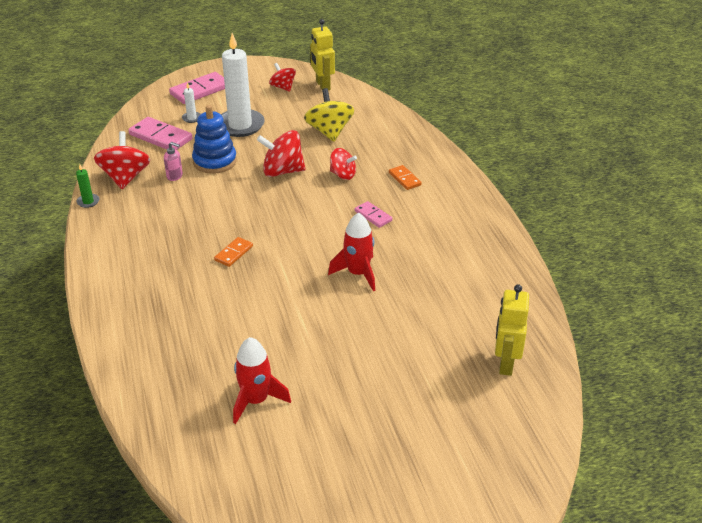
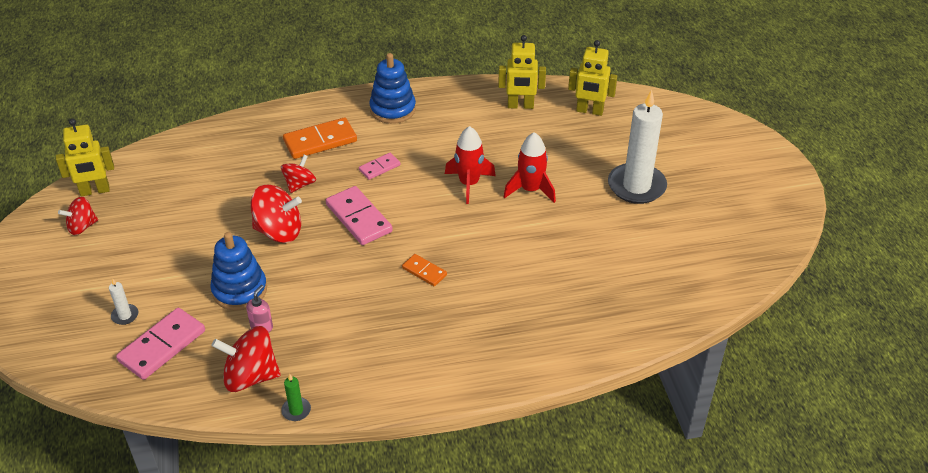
camera: 85 degrees left, 5 degrees up
(200, 90) = (51, 309): pink domino -> pink domino (358, 218)
(240, 125) = (162, 267): white candle -> white candle (636, 186)
(256, 400) = (634, 255): red rocket -> red rocket (530, 190)
(282, 171) = (279, 231): red spinning top -> red spinning top turned 90 degrees counterclockwise
(329, 132) = (207, 190): yellow spinning top -> none
(404, 179) = (320, 141): orange domino -> orange domino, size x1.81
(464, 216) = (392, 109): none -> blue stacking toy
(497, 305) = (520, 106): none -> yellow robot

